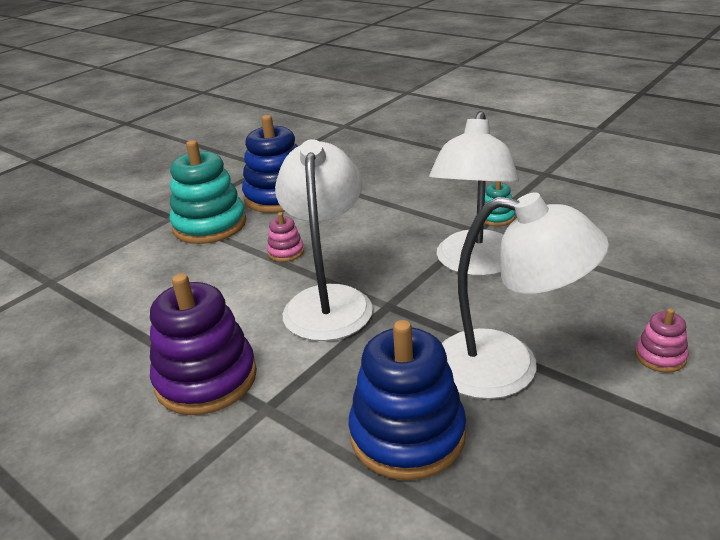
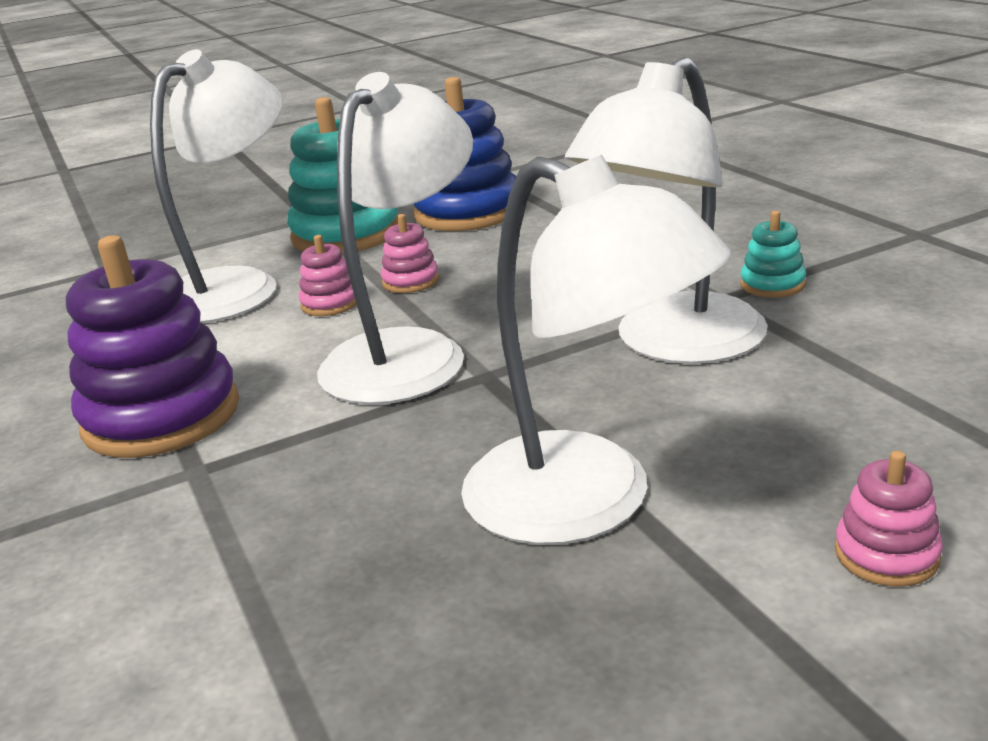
camera: 25 degrees right, 5 degrees down
(167, 277) = (236, 287): none -> white lamp
(246, 277) = (330, 303): none -> pink stacking toy
(407, 435) = (343, 558): blue stacking toy -> none

